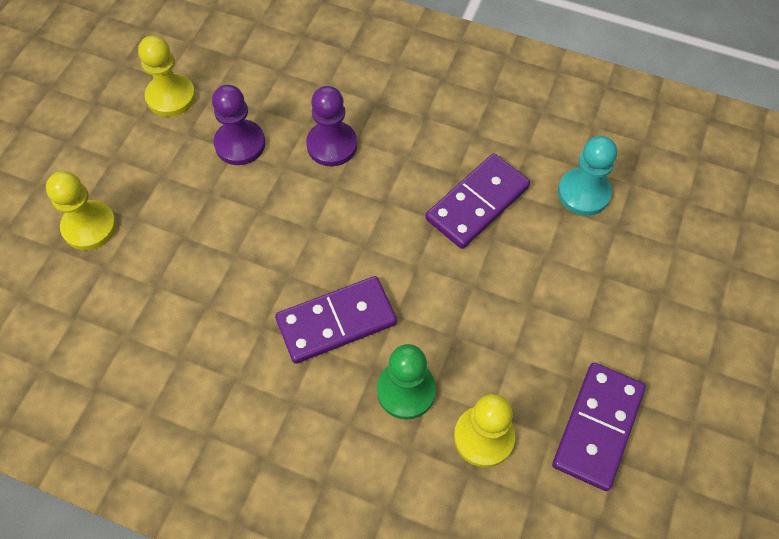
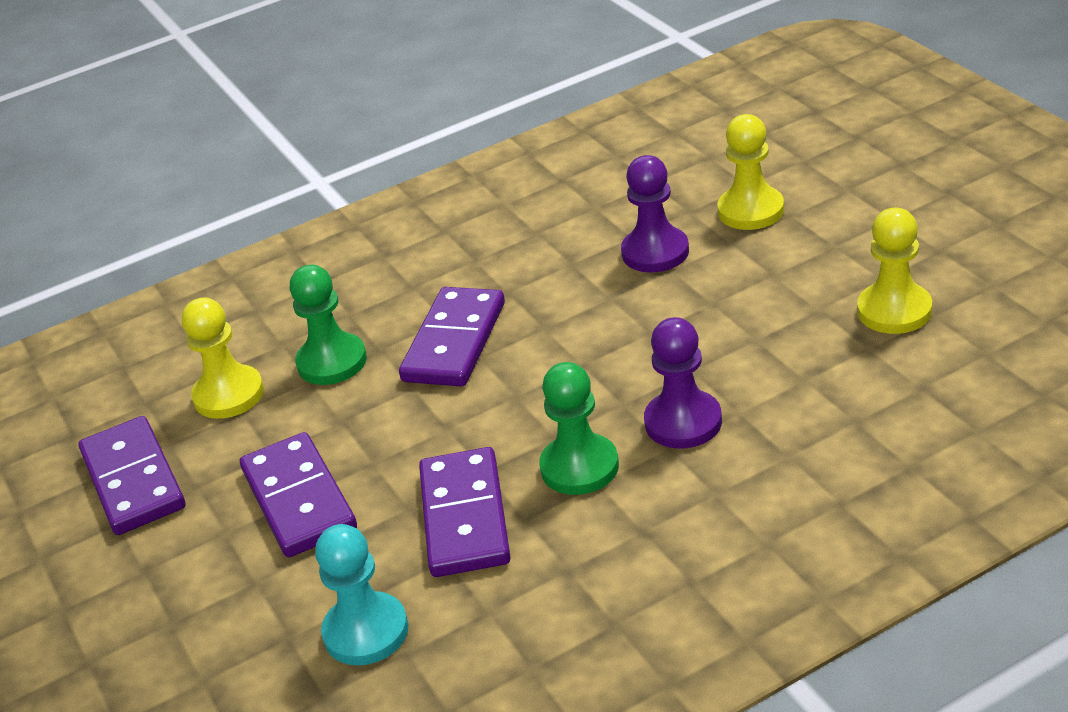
camera: 135 degrees right, 25 degrees down
(240, 144) = (761, 345): purple pawn -> purple pawn (655, 252)
(401, 173) = (579, 467): none -> green pawn
(532, 303) = (299, 499): none -> purple domino

